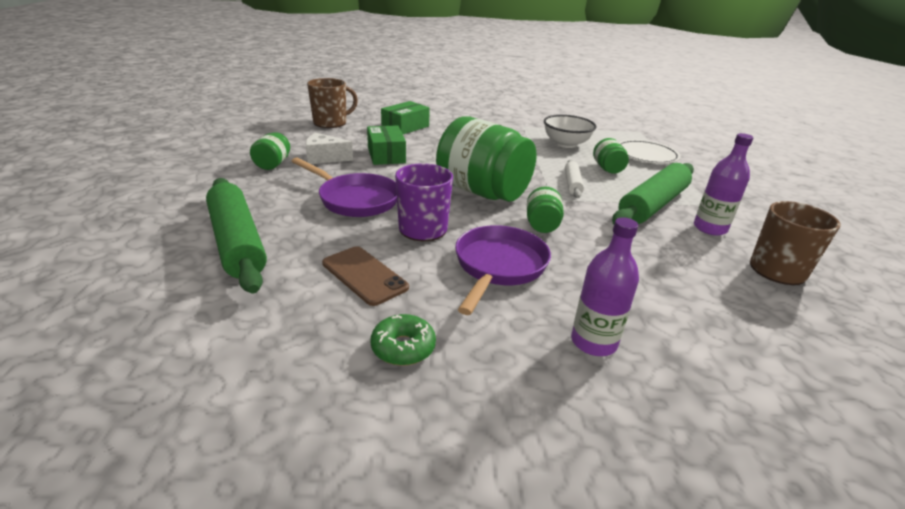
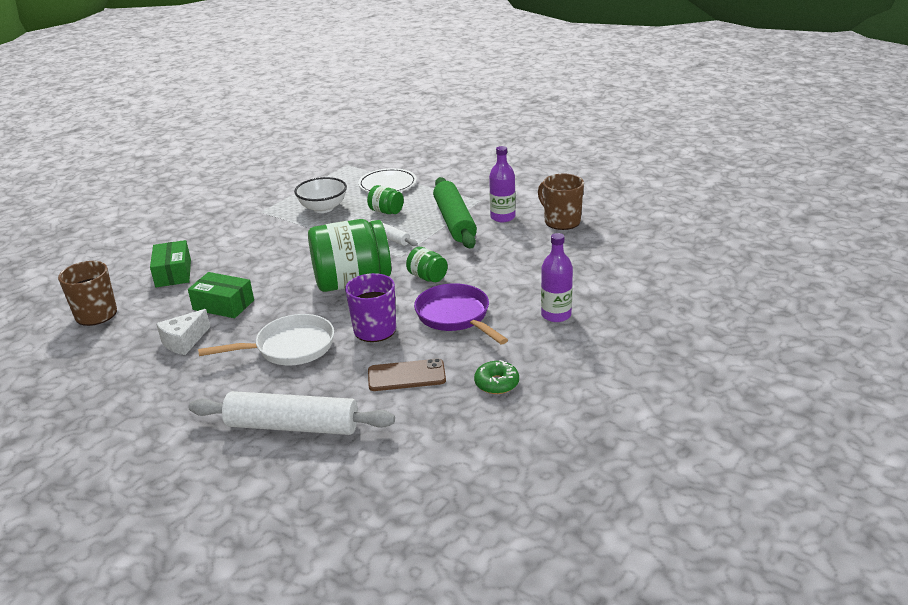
camera: 50 degrees left, 0 degrees up
(237, 242) = (293, 426): green rolling pin -> white rolling pin
(273, 164) = (157, 376): green jar -> none
(355, 199) = (290, 347): purple pan -> white pan

